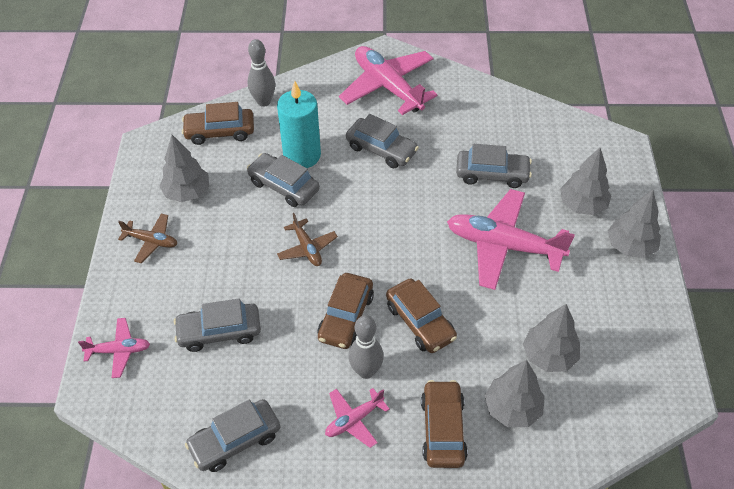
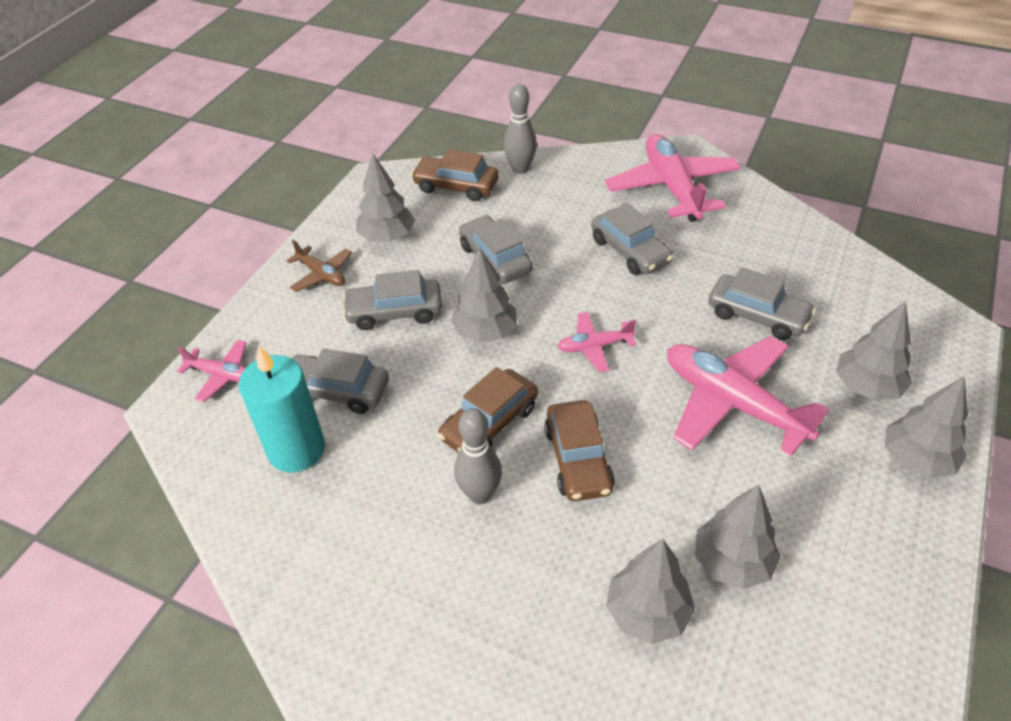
camera: 25 degrees right, 5 degrees down
(235, 440) = (284, 518): grey car -> grey car (394, 312)
(302, 155) = (533, 233): turquoise candle -> turquoise candle (296, 449)
(307, 248) = (485, 332): brown plane -> grey tree
(354, 420) = (434, 548): pink plane -> pink plane (594, 346)
(443, 429) = (540, 603): brown car -> none

